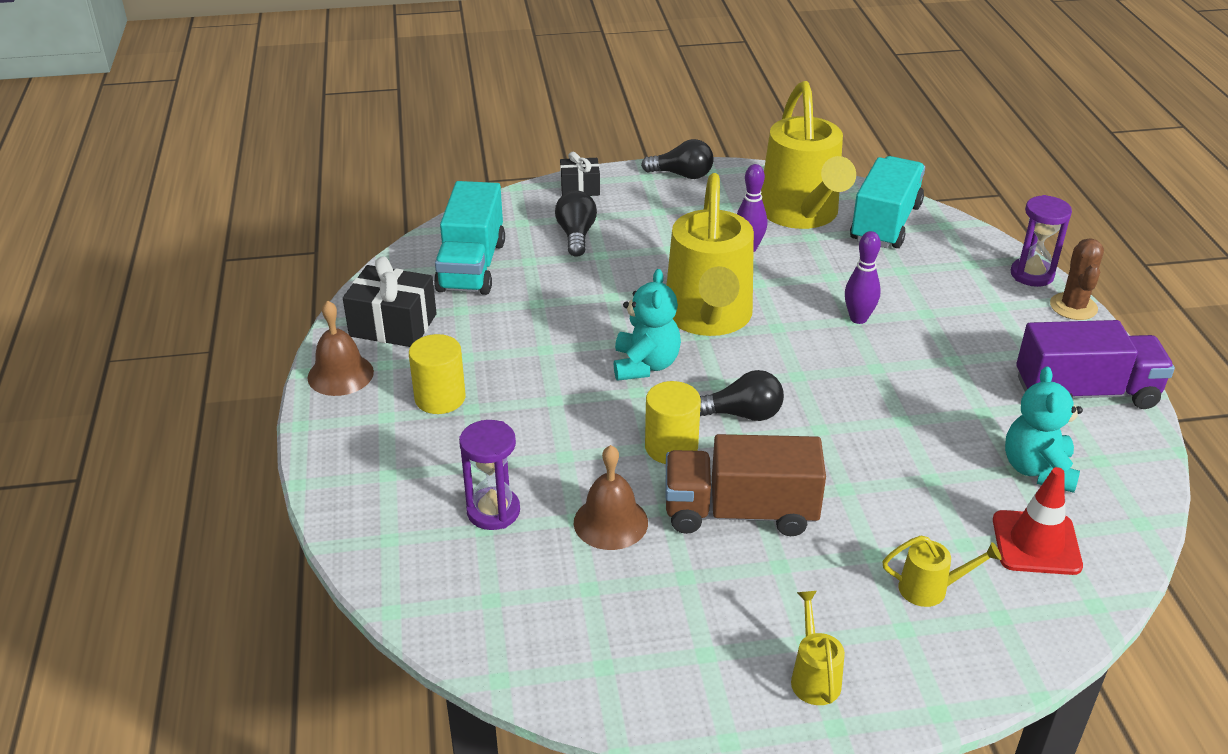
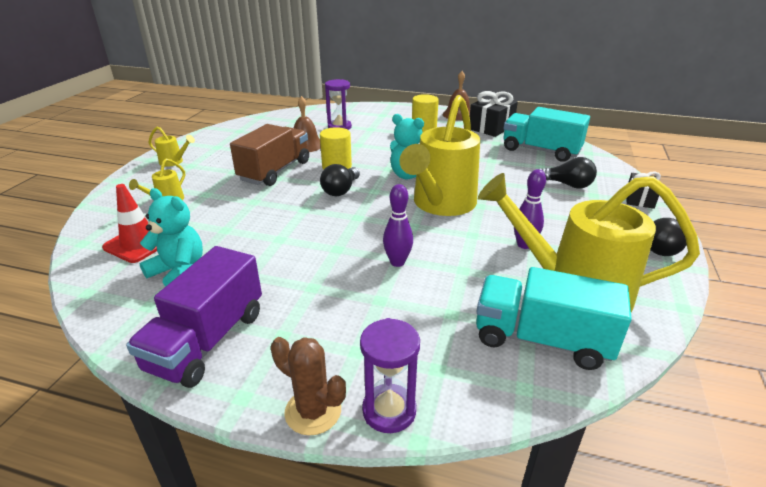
camera: 115 degrees right, 5 degrees down
(708, 318) = (440, 204): yellow watering can -> yellow watering can turned 90 degrees counterclockwise
(885, 223) = (541, 339): turquoise truck -> turquoise truck turned 150 degrees clockwise

